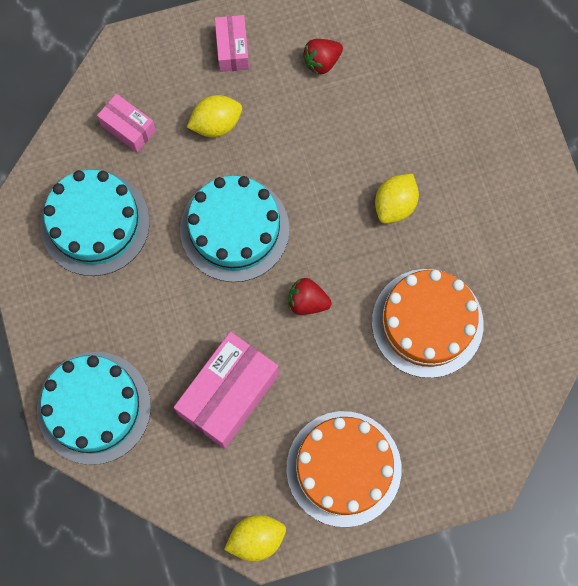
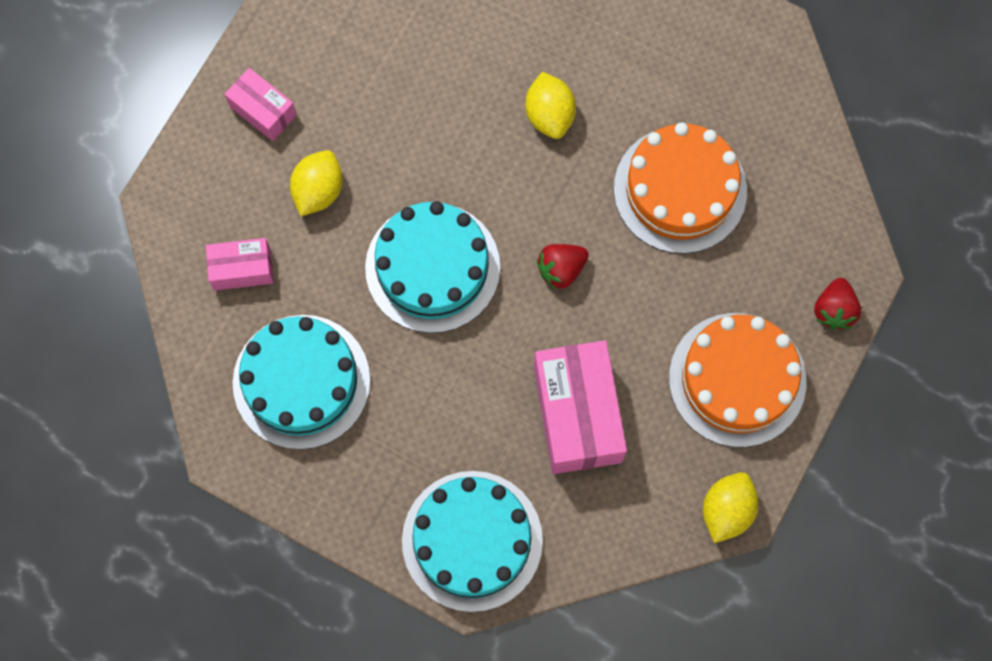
camera: 45 degrees left, 0 degrees up
(322, 62) = (355, 48): red strawberry -> red strawberry (834, 310)

